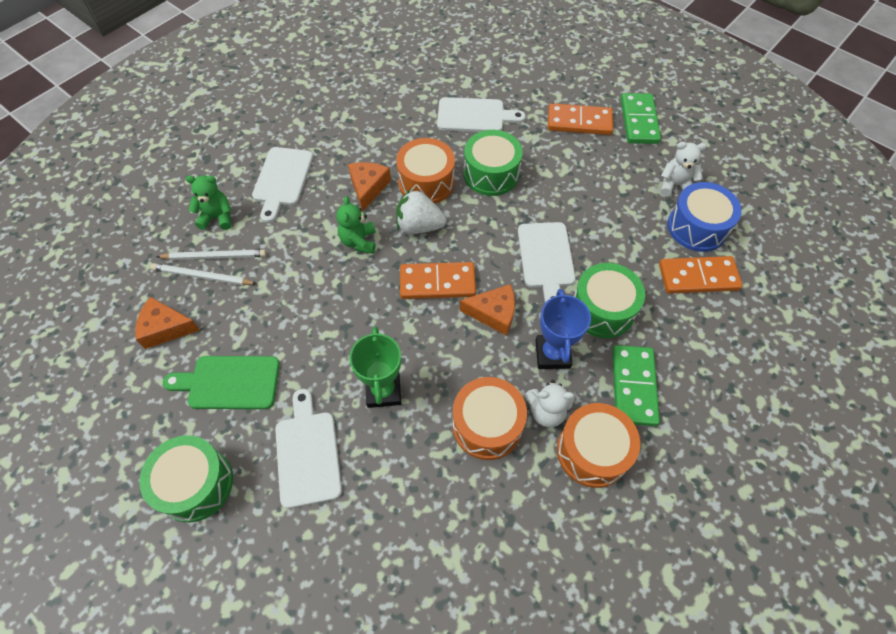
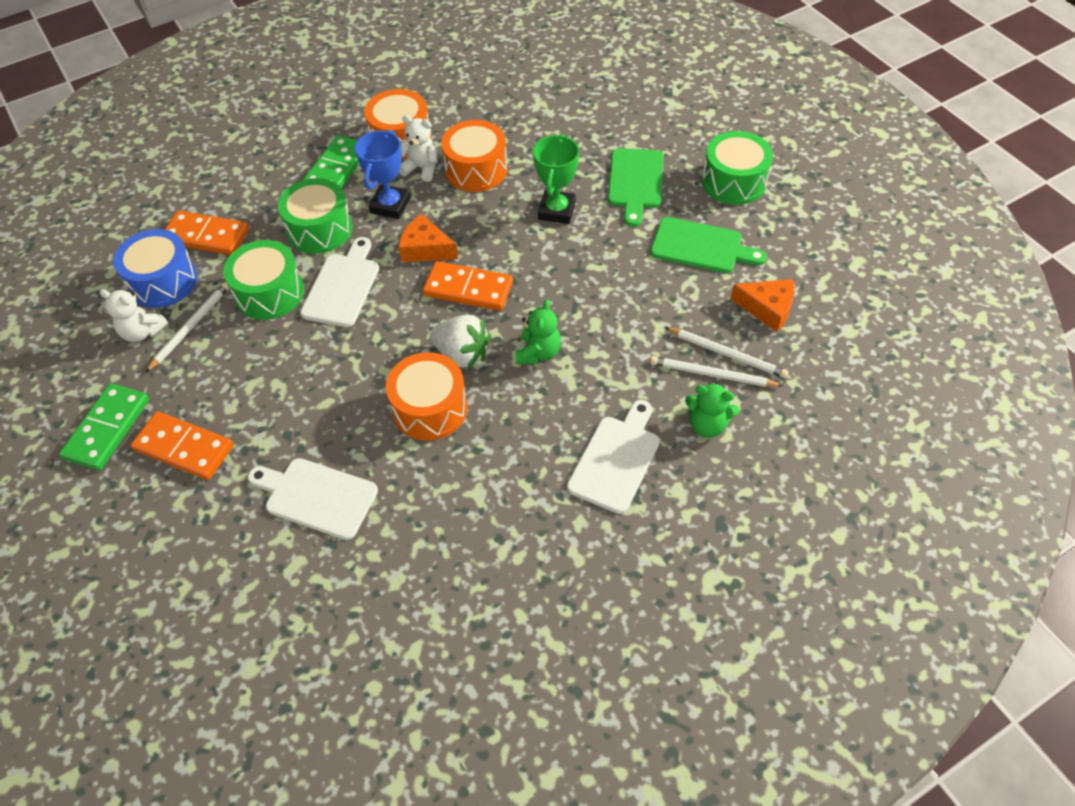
camera: 160 degrees left, 5 degrees down
(307, 453) = (635, 182): white cutting board -> green cutting board
(368, 187) = (506, 419): orange cheese -> none
(491, 174) = (344, 400): green drum -> green drum (269, 293)
(642, 197) = (190, 327): none -> white pencil

